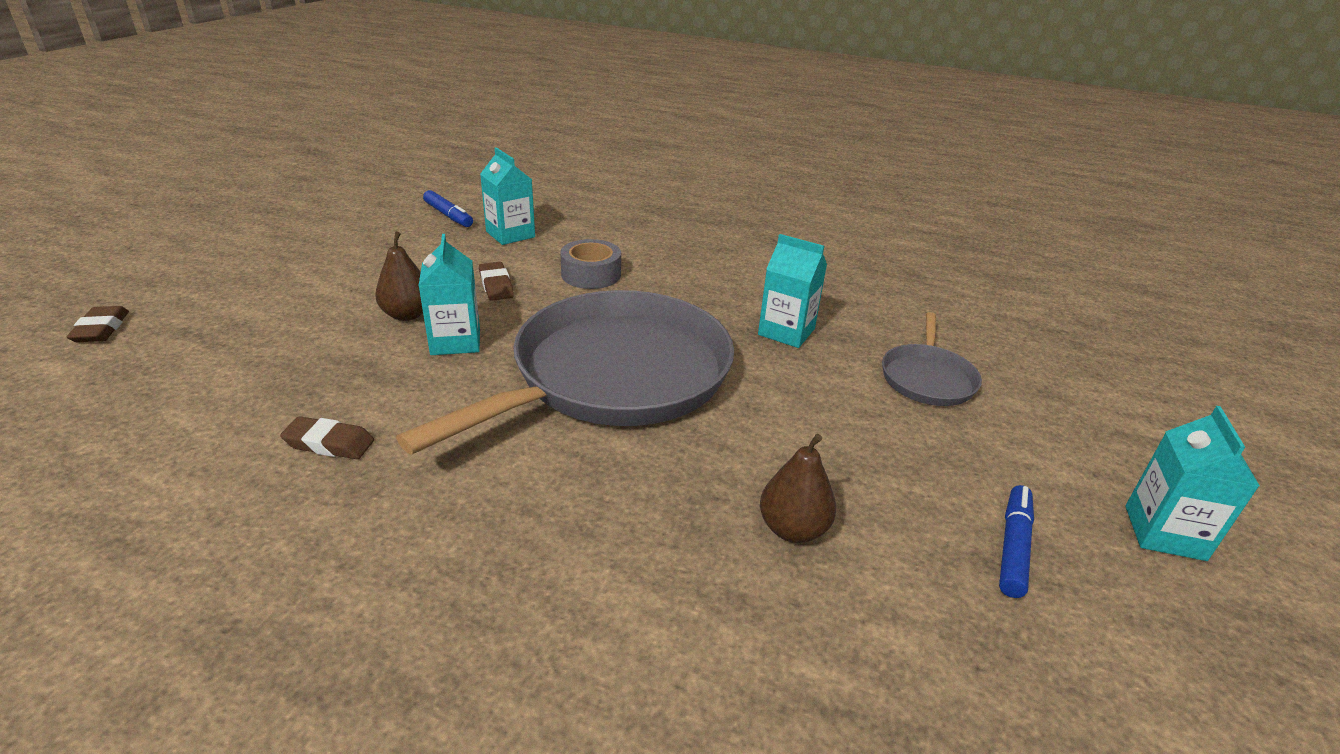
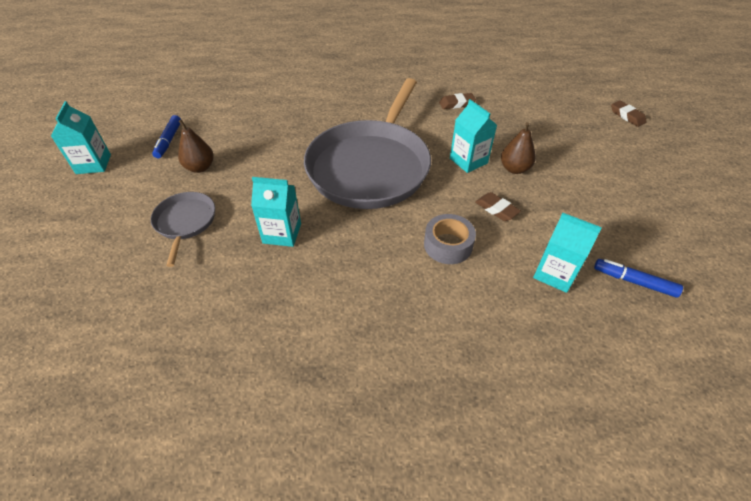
camera: 160 degrees right, 15 degrees up
(793, 529) = (260, 124): brown pear -> brown pear (200, 167)

